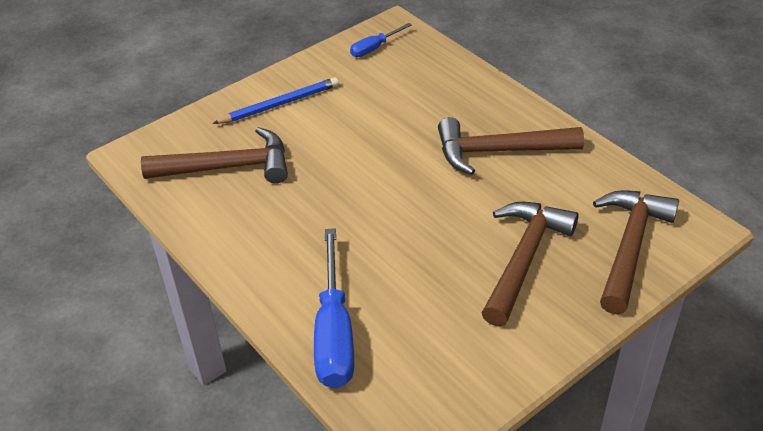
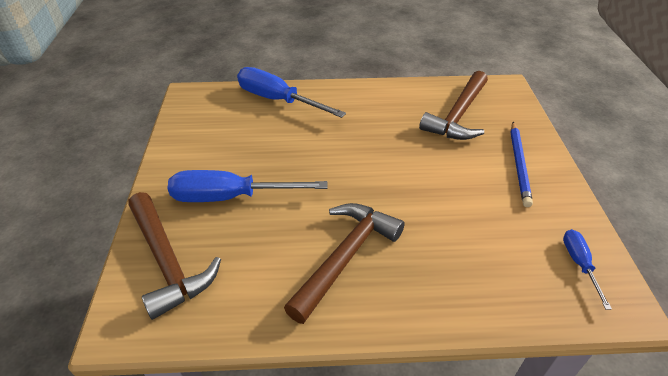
camera: 125 degrees right, 0 degrees up
(523, 259) = (231, 197): brown hammer -> blue screwdriver

